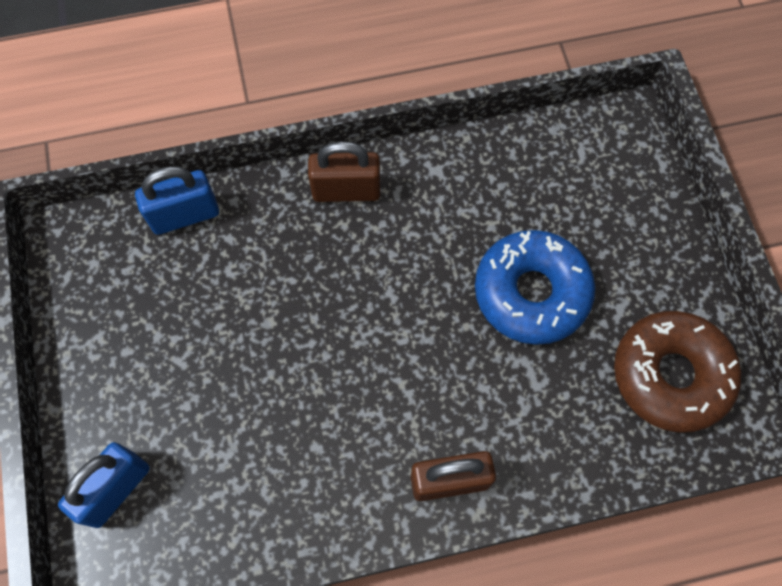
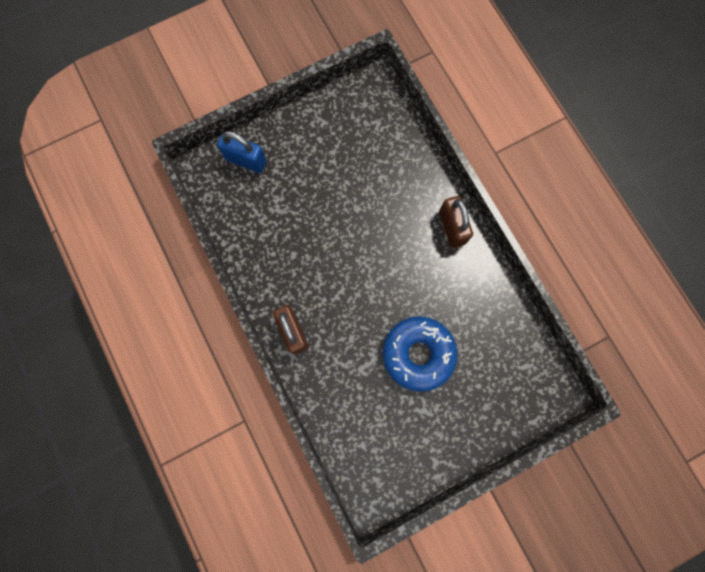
camera: 75 degrees right, 10 degrees up
(185, 215) = (408, 142): blue padlock -> none
(670, 375) = (389, 449): brown donut -> none

